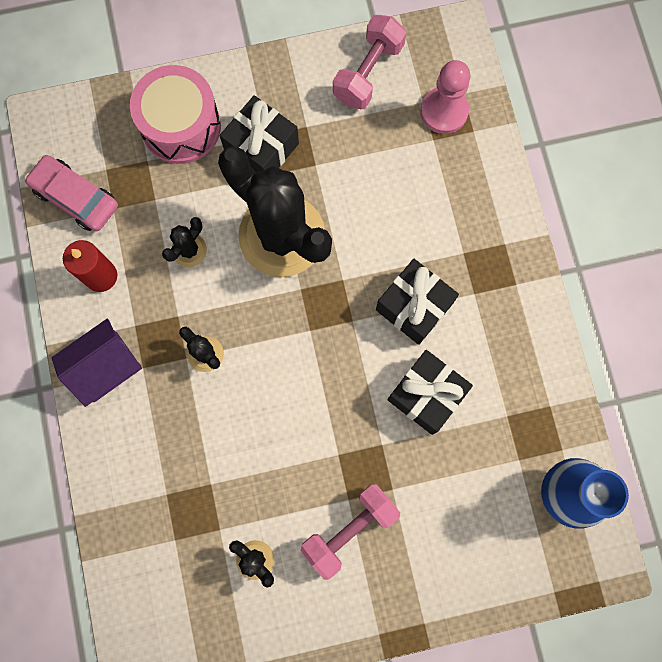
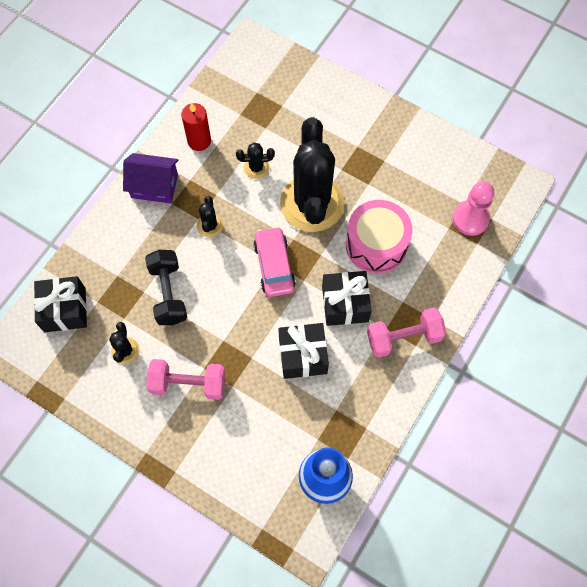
camera: 45 degrees right, 10 degrees down
(76, 197) = (227, 93): pink car -> pink car (274, 266)
(181, 126) = (317, 104): pink drum -> pink drum (376, 245)
(237, 461) = (168, 293): none -> black dumbbell
(261, 148) = (348, 150): black gift -> black gift (65, 310)
(368, 73) = (448, 162): pink dumbbell -> pink dumbbell (404, 338)

